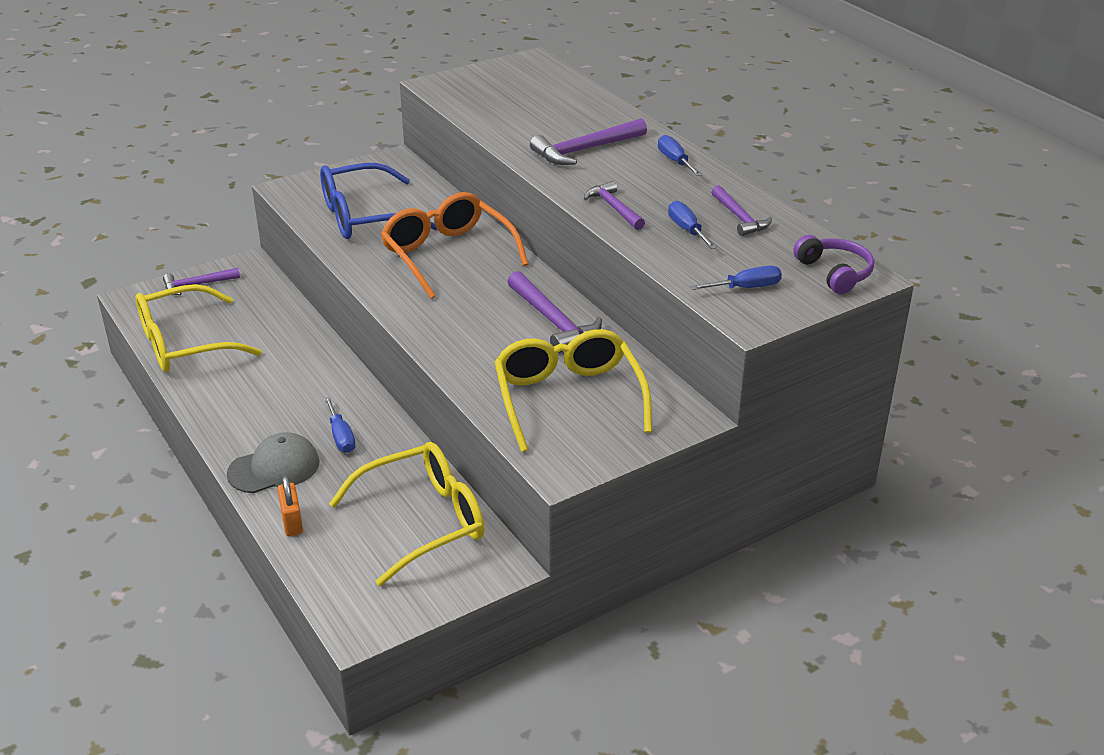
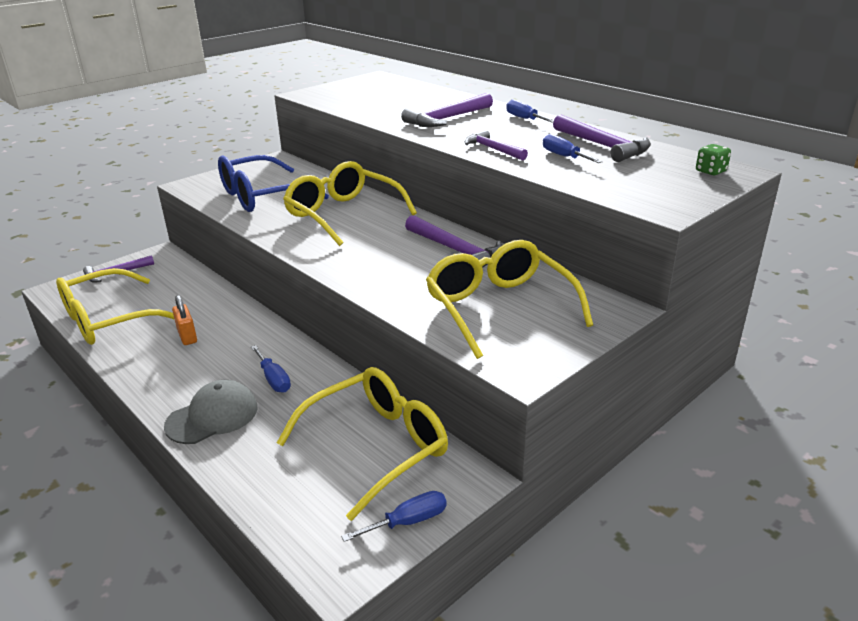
camera: 10 degrees left, 5 degrees down
(292, 522) = (241, 467): orange padlock -> orange padlock (187, 336)
(447, 254) = (343, 214): orange glasses -> yellow glasses
(740, 218) = (602, 146): purple hammer -> purple hammer, size x1.53
(746, 288) = (644, 188): blue screwdriver -> blue screwdriver (408, 521)
(834, 273) = (710, 171): purple headphones -> green dice

